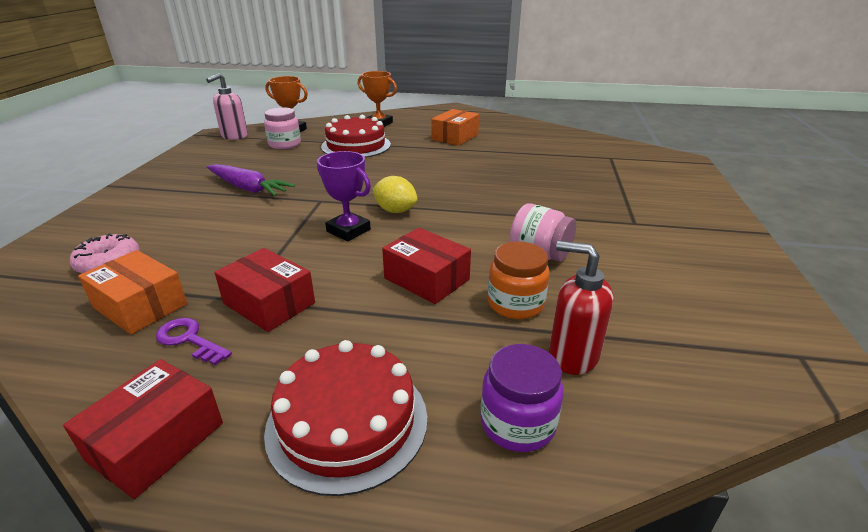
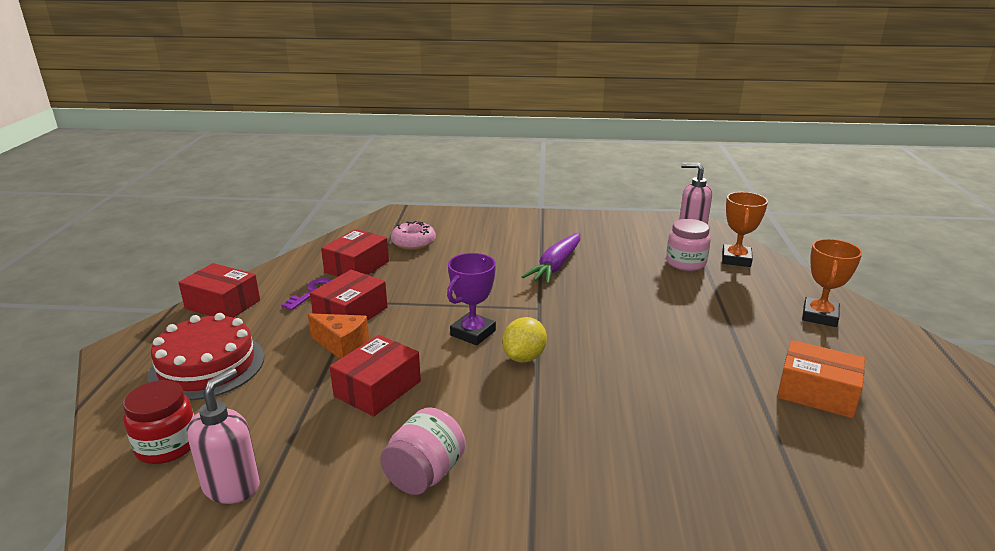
camera: 85 degrees right, 5 degrees down
(140, 305) = (357, 267): orange box -> red box
(341, 305) = (342, 346): none -> orange cheese
(356, 145) = (713, 308): red cake -> none
(515, 304) = (324, 449): orange jar -> none
(517, 423) = (167, 445): purple jar -> red jar
(572, 355) = (232, 486): red soap dispenser -> pink soap dispenser

